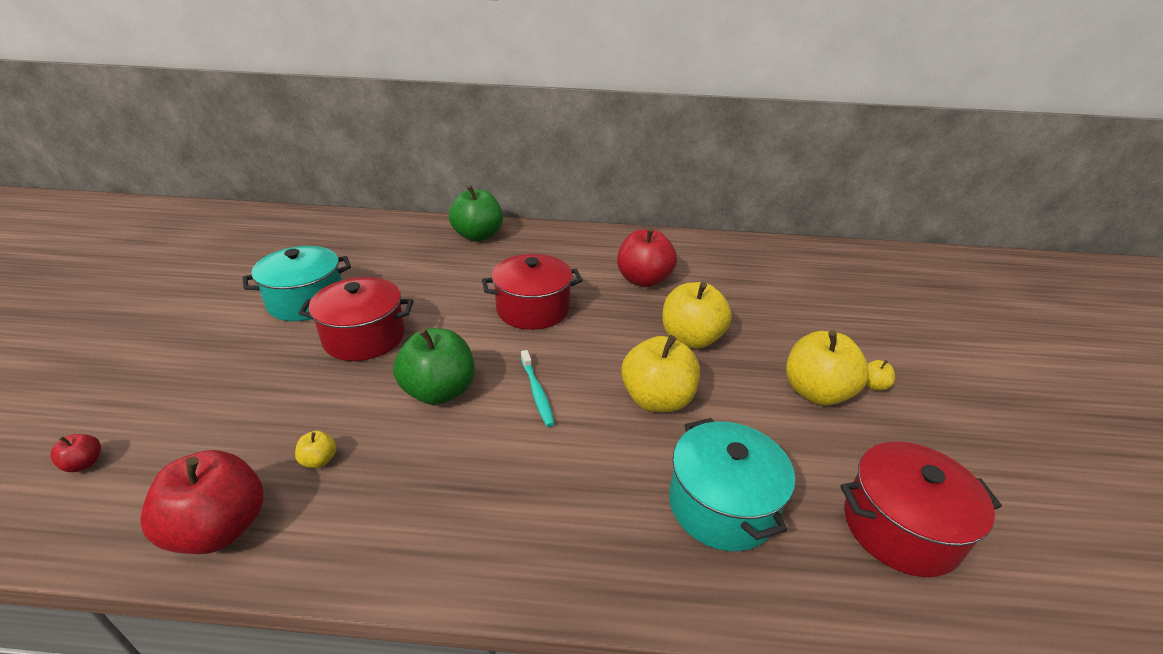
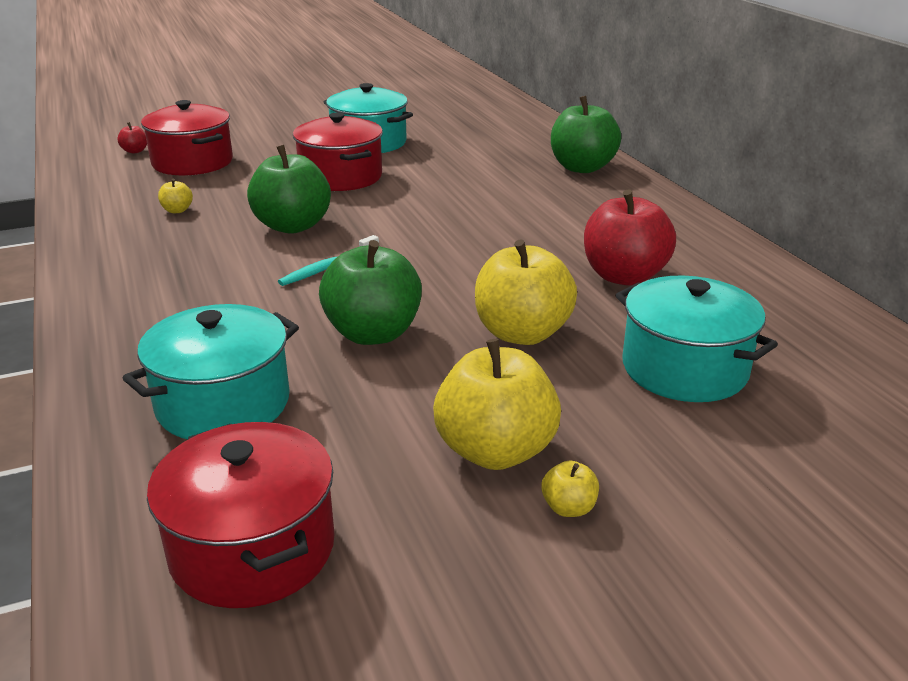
camera: 65 degrees right, 5 degrees down
(220, 528) = (97, 204): red apple -> none
(533, 309) = (471, 230): red pot -> red pot (192, 162)
(657, 399) = (373, 333): yellow apple -> green apple
(755, 302) = (684, 369): none -> turquoise pot

